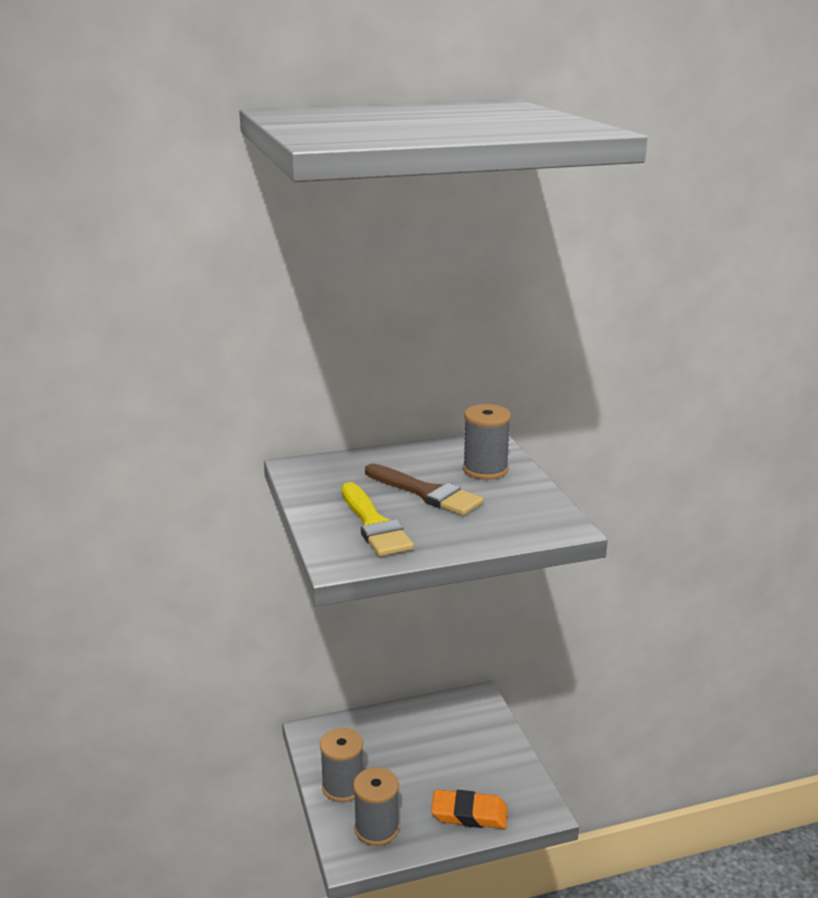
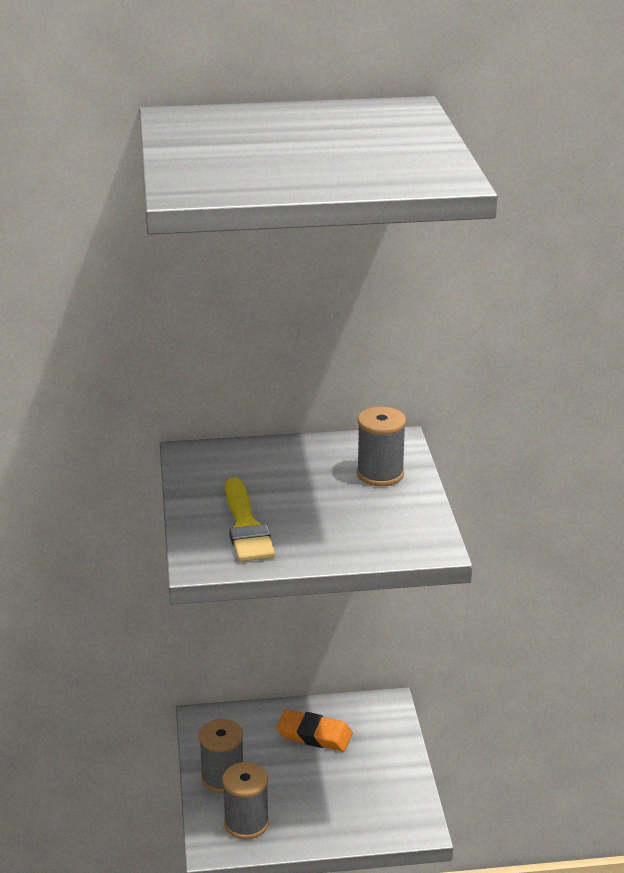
camera: 10 degrees right, 5 degrees up
(426, 493) = (310, 495): brown brush -> none
(469, 814) = (343, 821): orange eraser -> orange eraser (314, 735)

